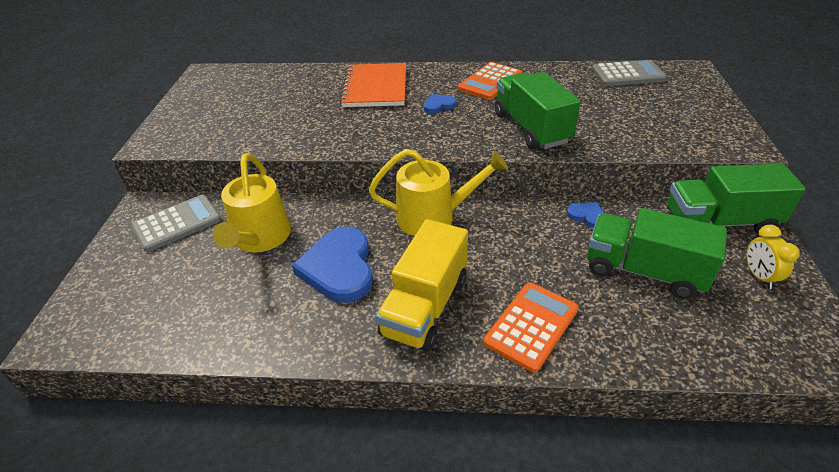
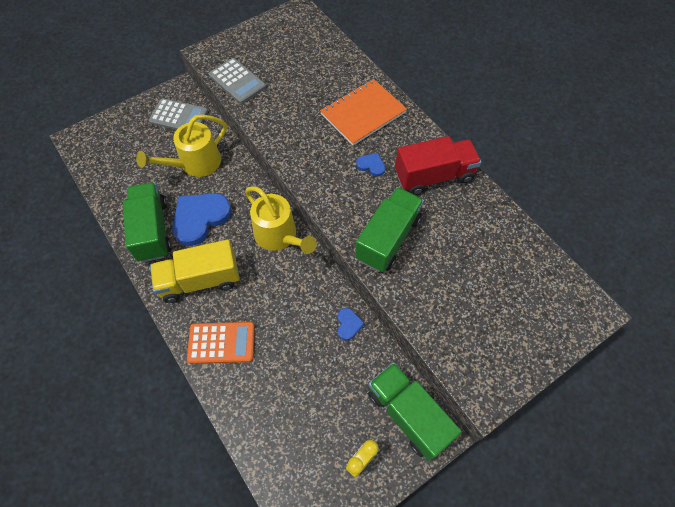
camera: 50 degrees right, 20 degrees up
(490, 82) = (433, 176): orange calculator -> red truck
(627, 74) = (535, 264): grey calculator -> grey calculator (237, 81)
(644, 271) = (315, 384): green truck -> green truck (152, 230)

